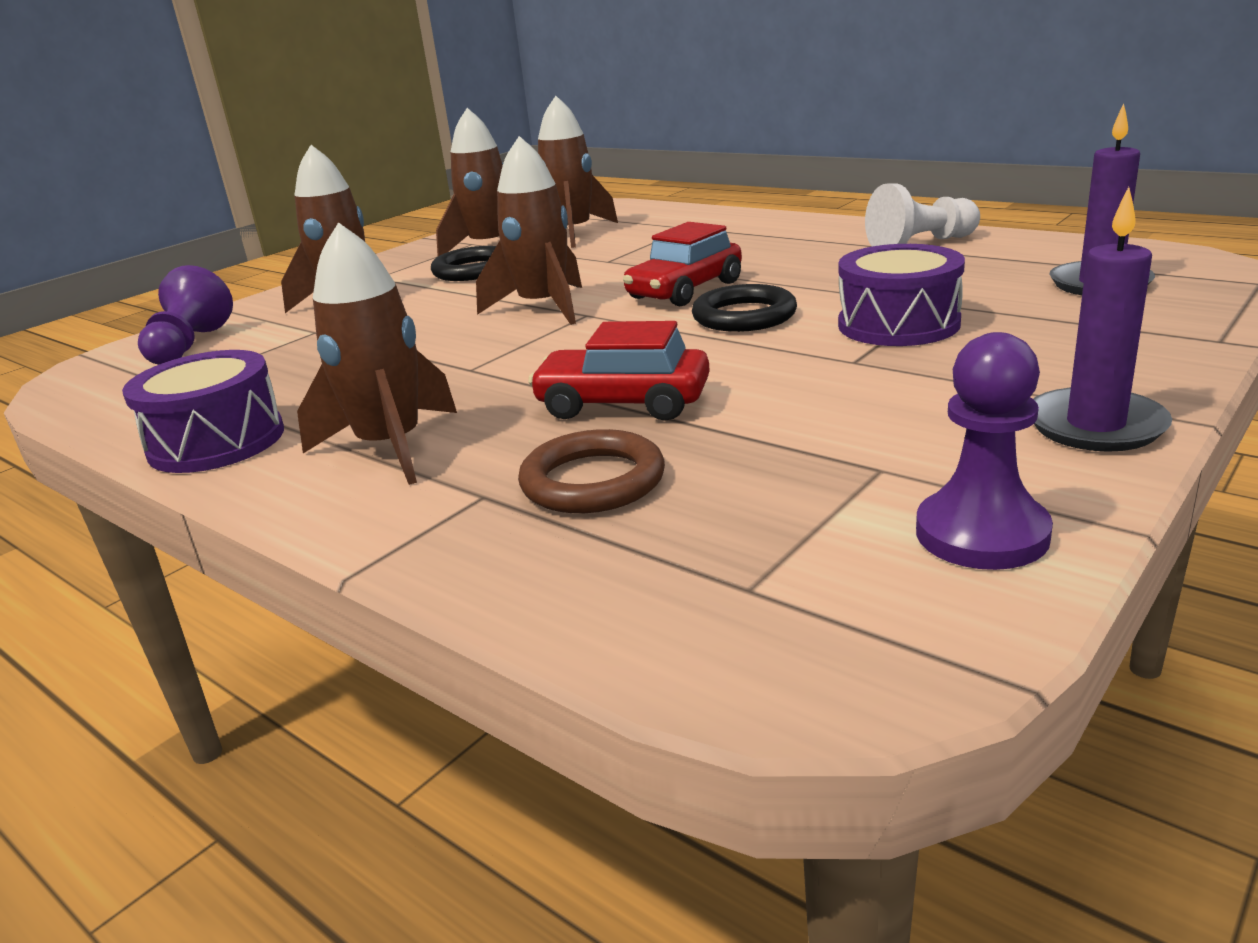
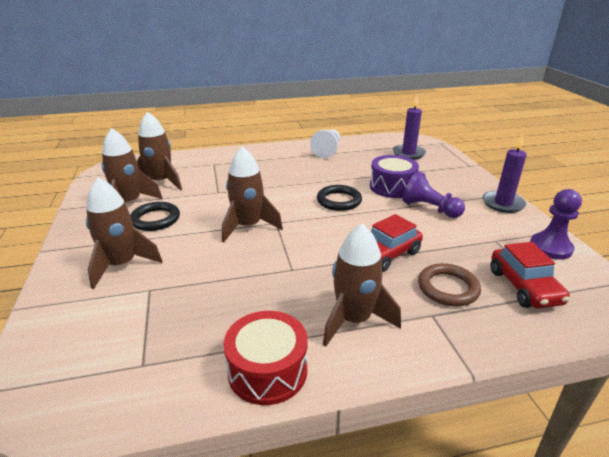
camera: 55 degrees left, 5 degrees up
(189, 346) = (77, 339): purple pawn -> purple pawn (430, 209)
(216, 442) = (267, 370): purple drum -> red drum
(685, 290) = (290, 196): red car -> red car (524, 287)

